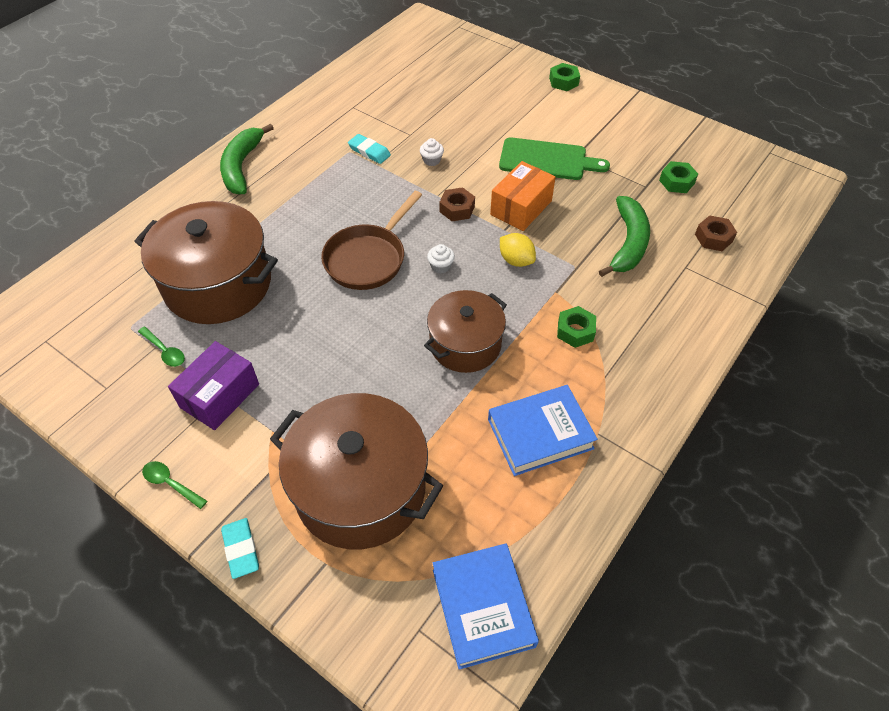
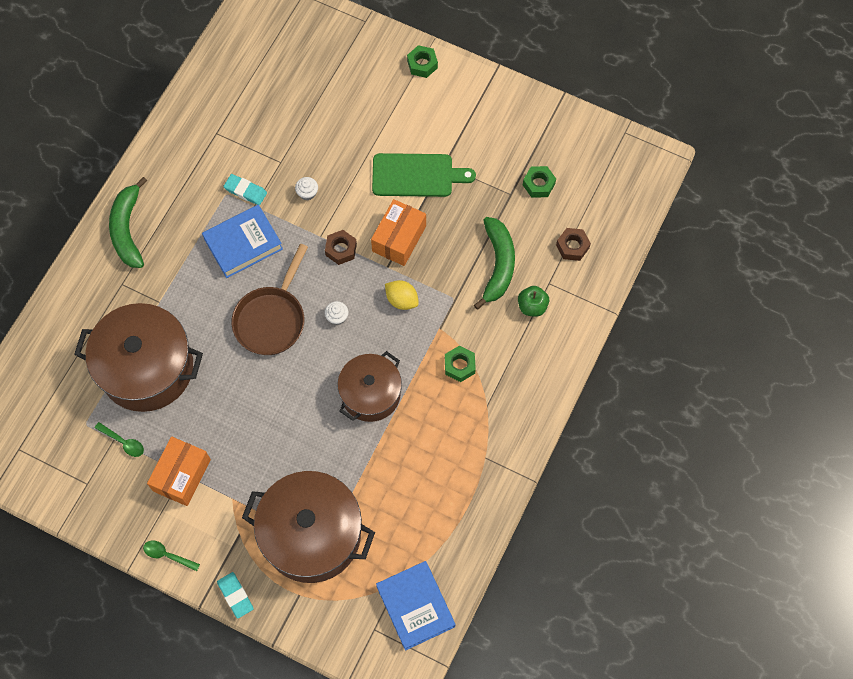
camera: 10 degrees left, 15 degrees up
(220, 396) = (182, 475): purple box -> orange box
(540, 434) = (440, 465): blue book -> blue book (243, 244)
(665, 285) = (532, 306): none -> green apple

